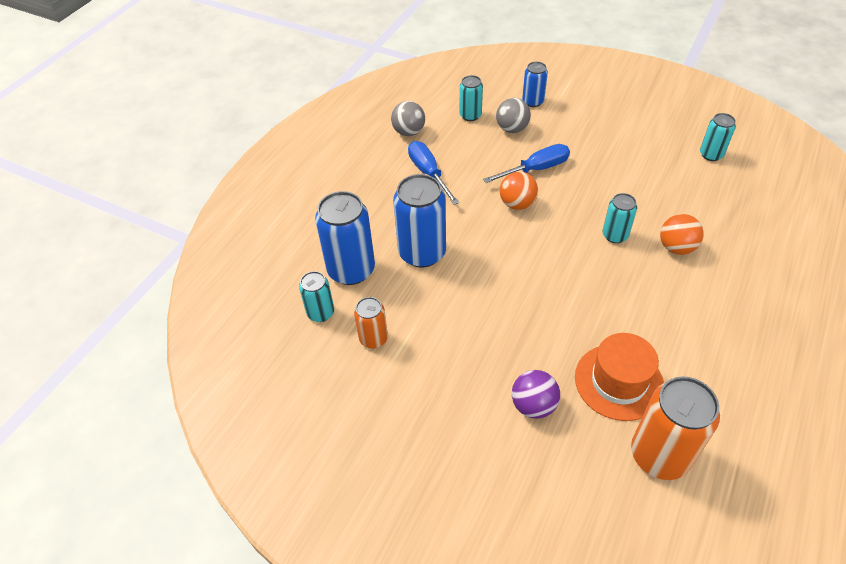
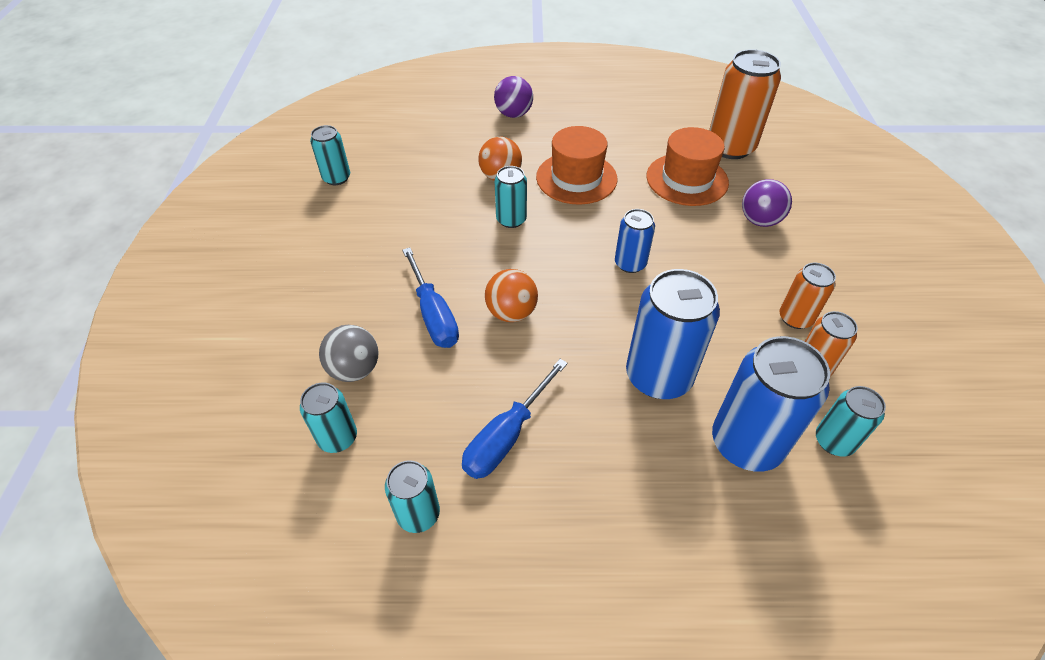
camera: 120 degrees left, 0 degrees up
(409, 132) = (418, 514): grey ball -> turquoise can
(417, 357) = (795, 318): none -> orange can
(533, 101) = (274, 366): blue can -> blue can (630, 263)
(536, 169) = (434, 315): blue screwdriver -> blue screwdriver turned 150 degrees counterclockwise
(654, 297) = (576, 178): none -> orange hat
(782, 291) = (513, 114): none -> purple ball

